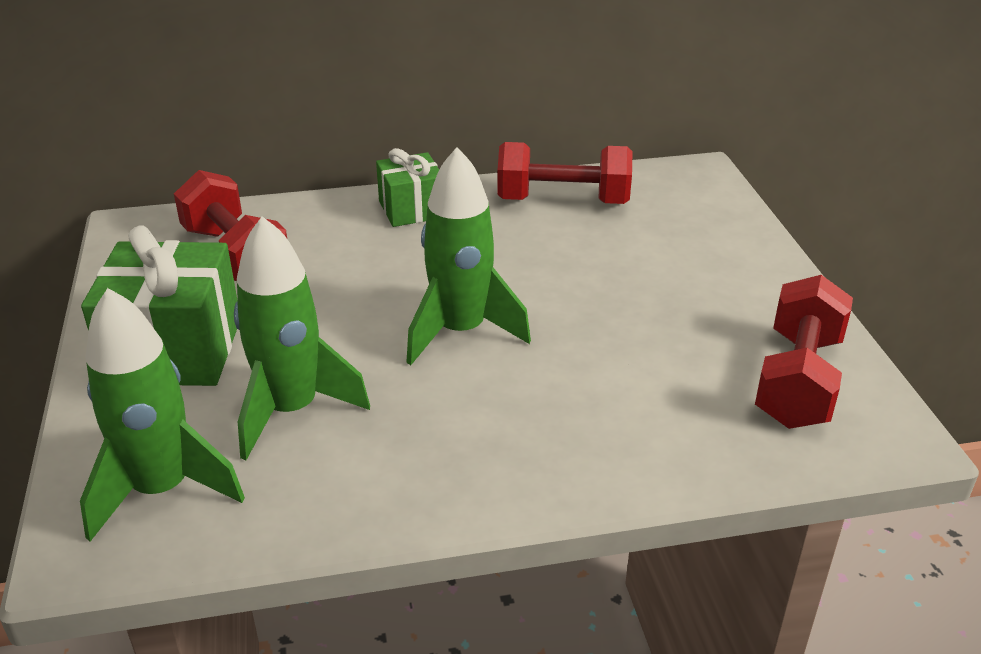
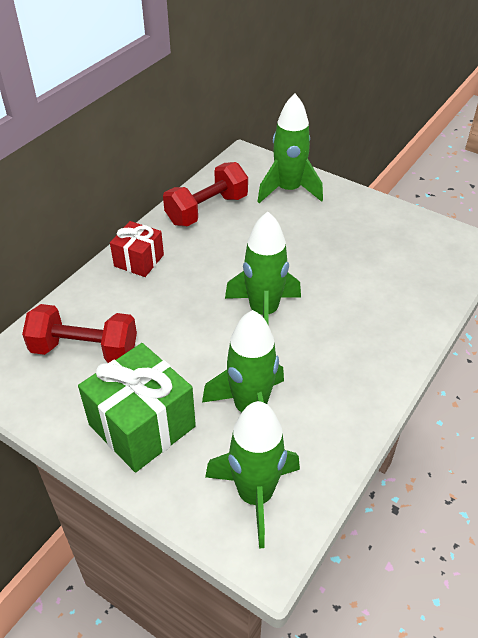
camera: 45 degrees left, 10 degrees up
(411, 209) = (139, 260): green gift -> red gift
(700, 231) = (288, 190): none -> green rocket
(798, 380) = (417, 242): red dumbbell -> none

